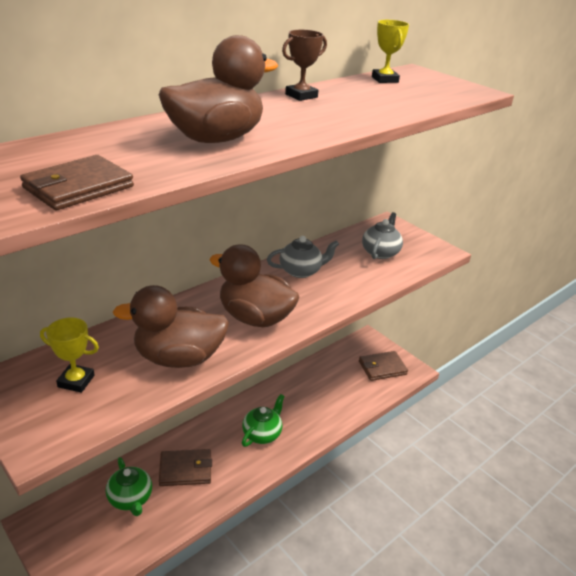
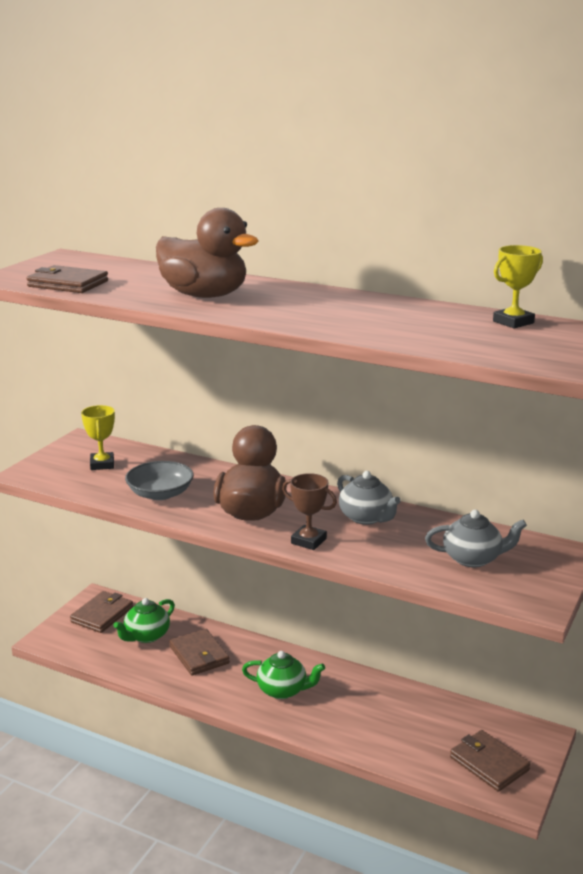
camera: 70 degrees right, 10 degrees down
(68, 525) = (102, 615): none -> brown wallet
(179, 358) = (160, 494): brown duck -> grey bowl
(301, 96) = (375, 301): brown trophy -> brown trophy (308, 541)

